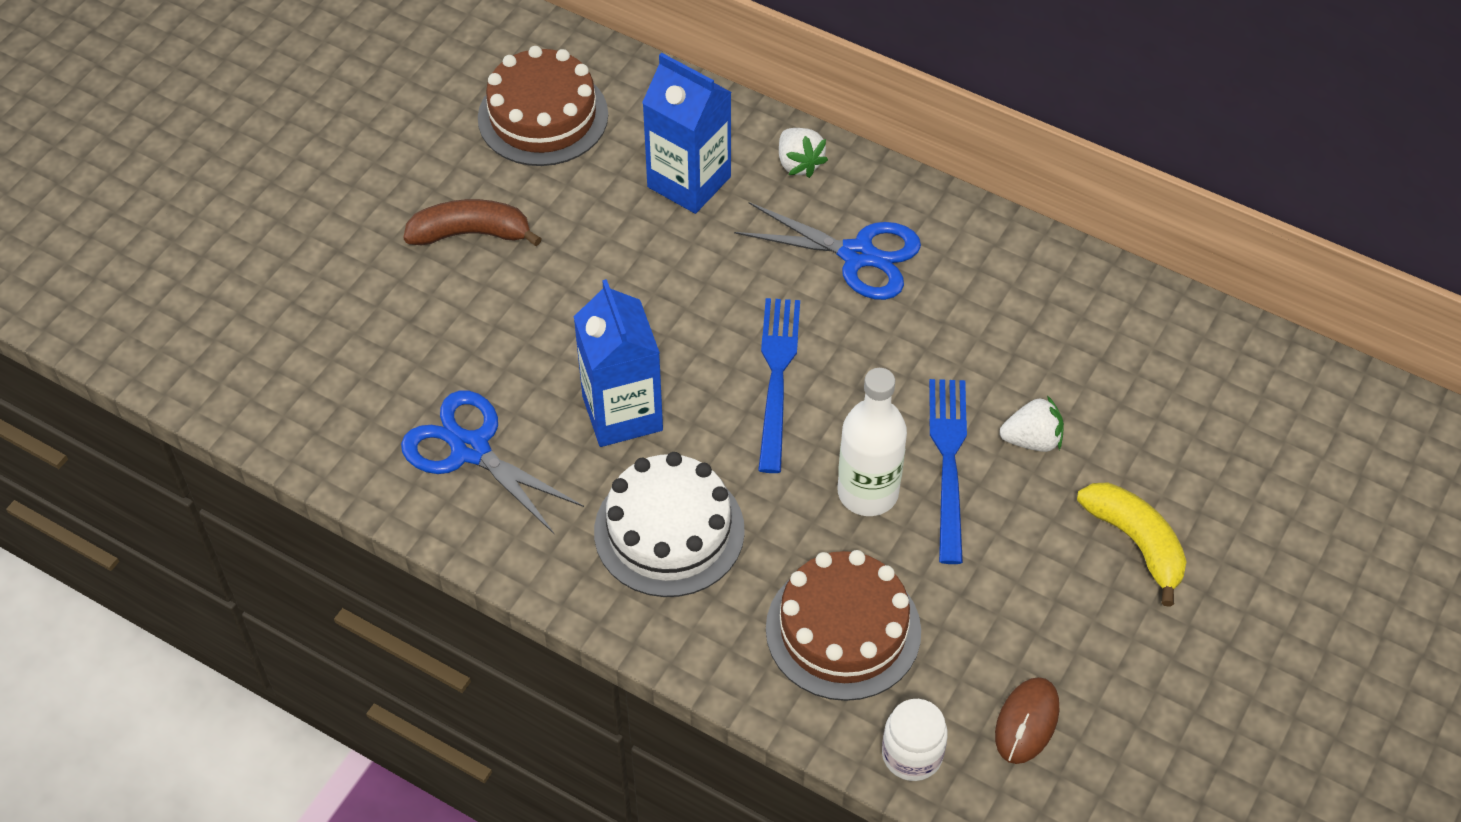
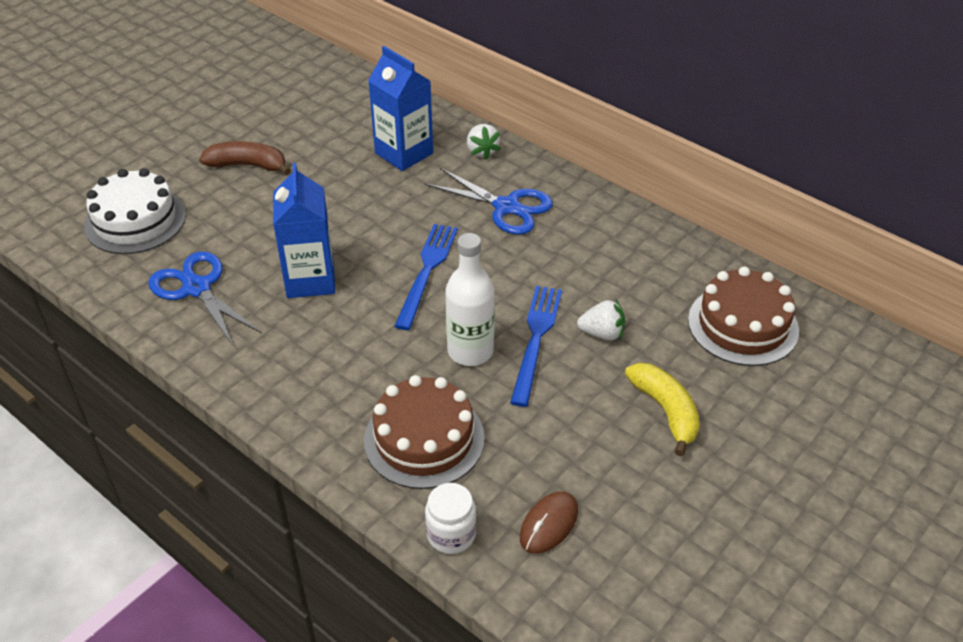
camera: 10 degrees right, 10 degrees down
(543, 116) = (320, 108): brown cake -> brown cake (743, 325)
(669, 531) = (317, 356): white cake -> white cake (135, 220)

